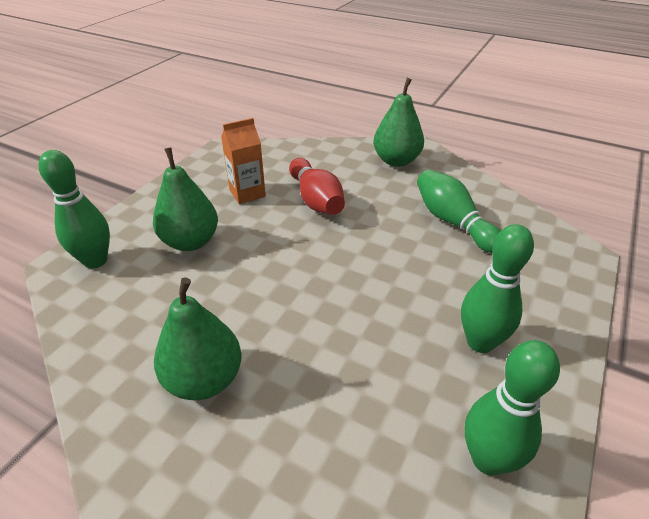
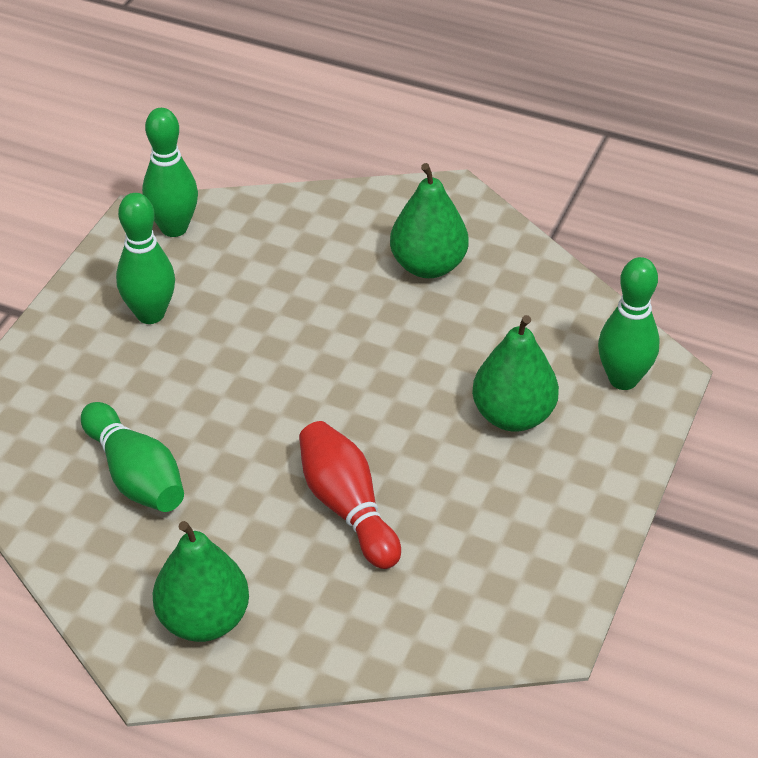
camera: 175 degrees right, 5 degrees up
(247, 193) = (463, 514): orange carton -> none

